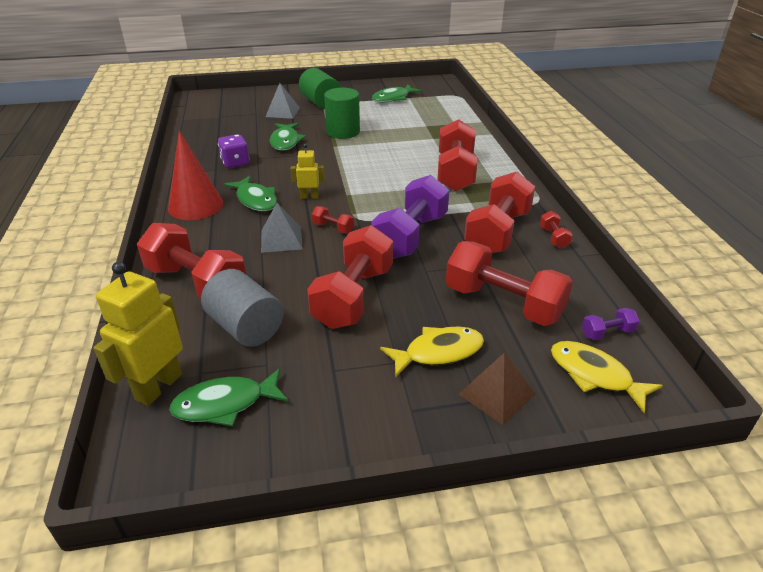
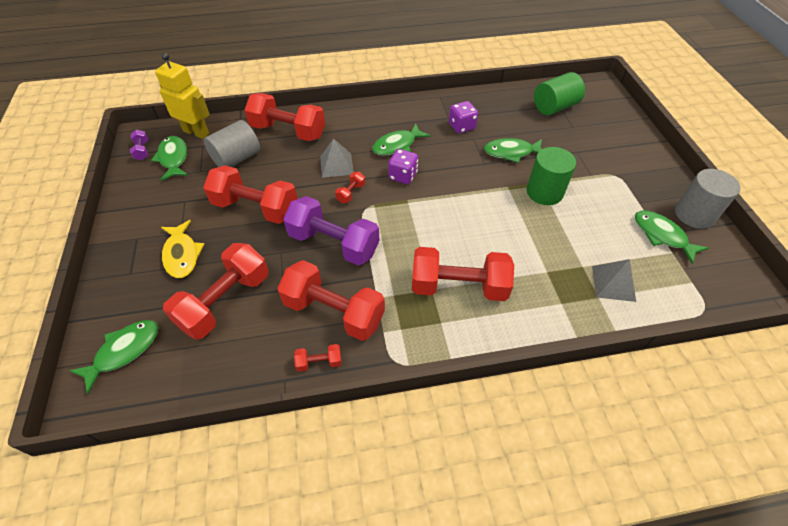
camera: 90 degrees right, 15 degrees up
(195, 205) = (388, 116): red cone -> none
(196, 283) = (288, 131): red dumbbell -> red dumbbell turned 75 degrees clockwise
(282, 112) = (583, 144): grey pyramid -> grey pyramid (613, 283)
(309, 197) = (403, 176): yellow robot -> purple dice
(320, 103) = (618, 171): green cylinder -> green cylinder (554, 107)
(372, 86) = (694, 214): none -> grey cylinder
(496, 394) = (131, 284): brown pyramid -> none
(594, 375) = (124, 351): yellow fish -> green fish
(607, 333) = (166, 374): purple dumbbell -> purple dumbbell (142, 151)

